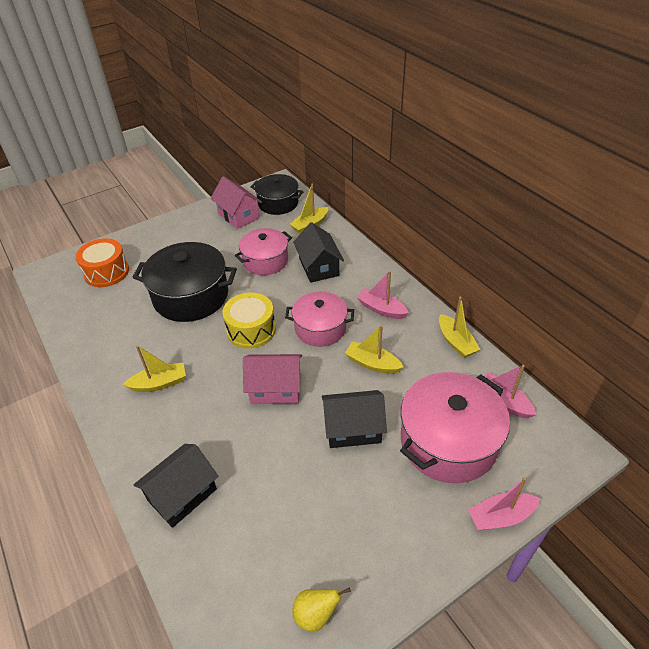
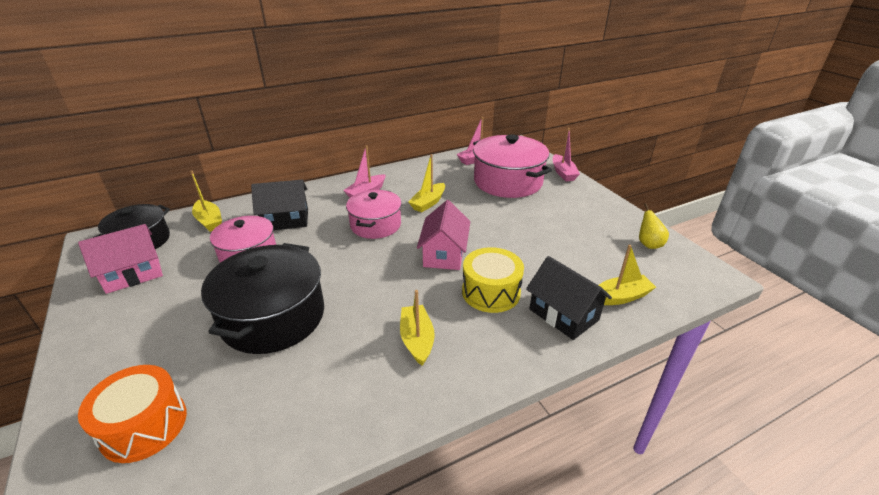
camera: 85 degrees left, 10 degrees down
(251, 330) = (358, 267): yellow drum -> yellow drum (491, 292)
(353, 429) = (494, 217): black house -> none
(456, 342) = (417, 167): yellow boat -> yellow boat (620, 297)

